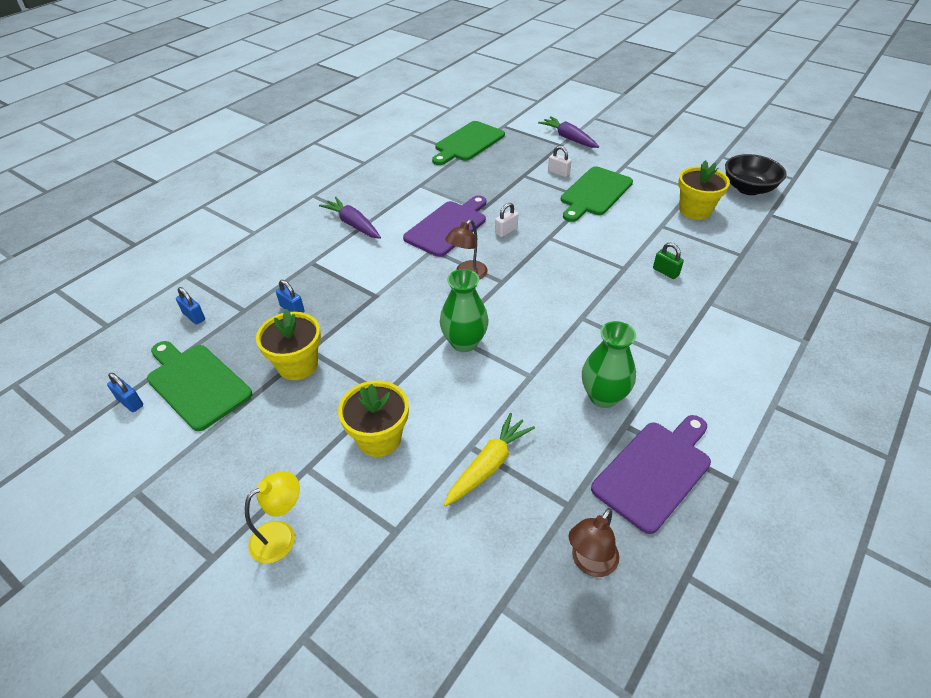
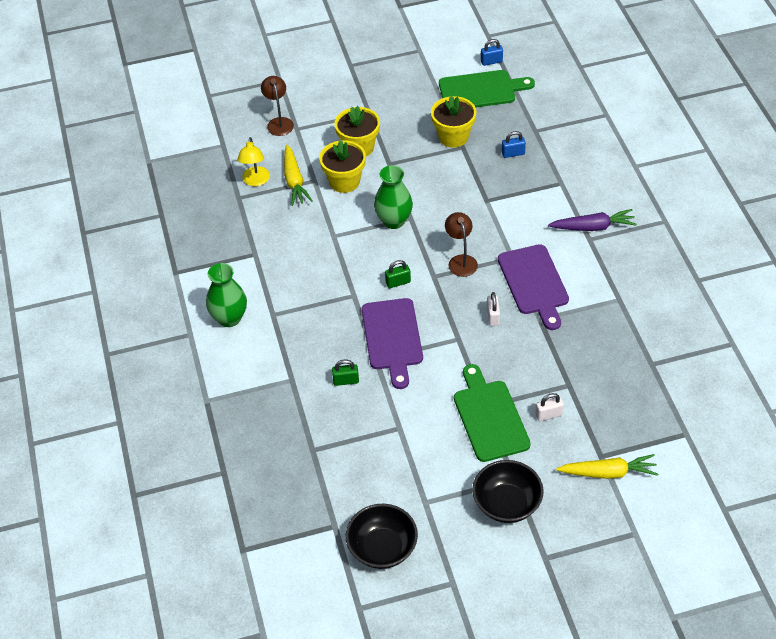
camera: 130 degrees right, 5 degrees up
(194, 316) = (551, 106): blue padlock -> none
(281, 536) = (337, 90): yellow lamp -> yellow lamp (255, 181)
(468, 143) = (671, 379): green cutting board -> none
(534, 298) = (398, 282): none -> green padlock
(568, 138) = (608, 472): purple carrot -> yellow carrot
(590, 563) = (205, 185): brown lamp -> brown lamp (279, 122)
(603, 396) = (282, 258): green vase -> green vase (229, 318)
(644, 161) = (507, 504): none -> black bowl
(655, 471) = (216, 244): purple cutting board -> purple cutting board (392, 338)
(695, 210) = (394, 471): yellow flower pot -> yellow flower pot (344, 181)

